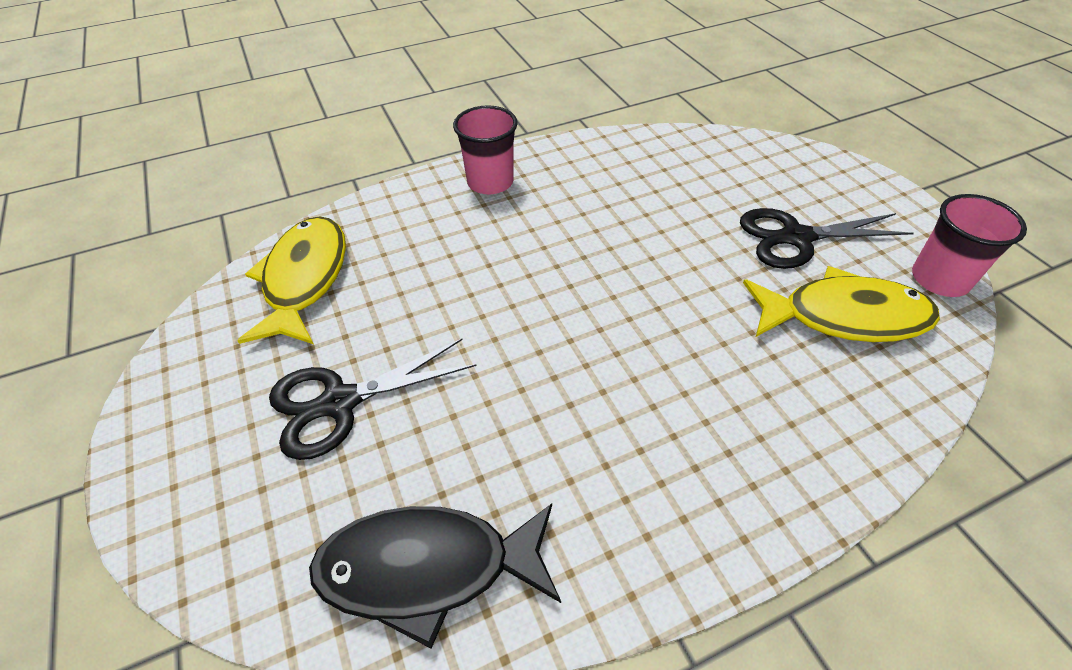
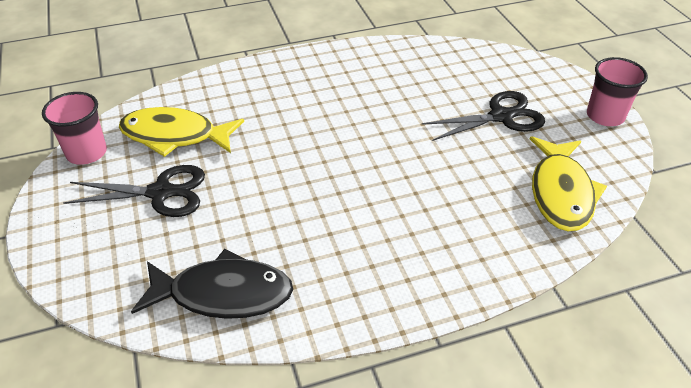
camera: 175 degrees left, 5 degrees down
(428, 568) = (438, 58): black fish -> black fish (223, 294)
(490, 182) = (416, 279): pink cup -> pink cup (605, 116)

